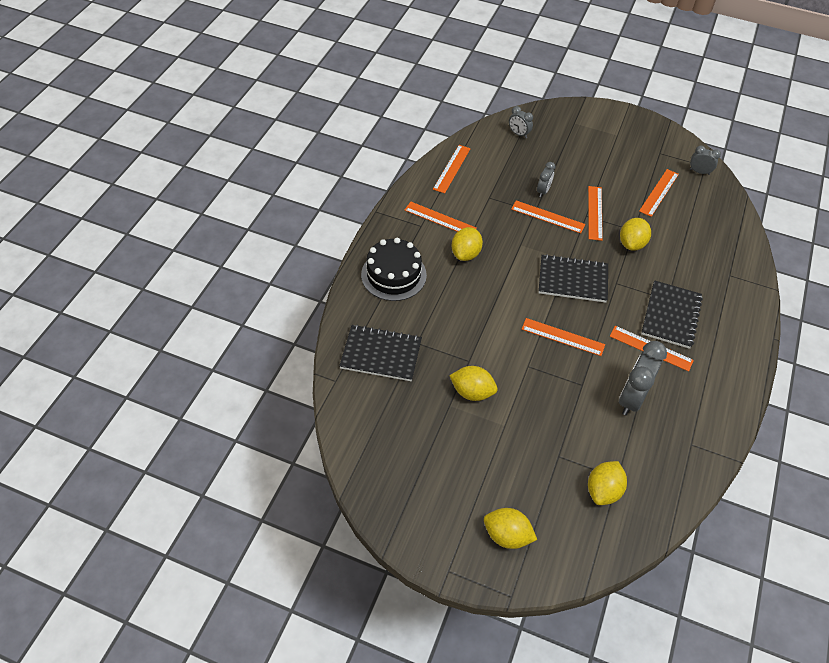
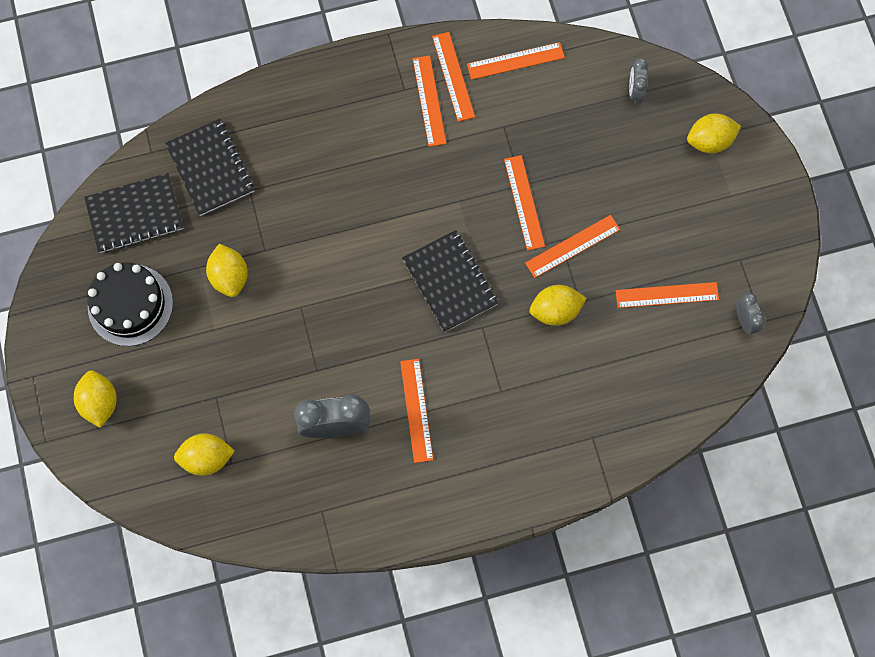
camera: 55 degrees right, 20 degrees up
(393, 275) = (316, 111): black cake -> black cake (130, 305)
(465, 254) = (400, 157): yellow lemon -> yellow lemon (709, 141)
(543, 191) = (561, 173): grey clock -> none
(563, 337) = (363, 317): orange ruler -> orange ruler (453, 76)
(670, 315) = (479, 406): black notebook -> black notebook (135, 214)

